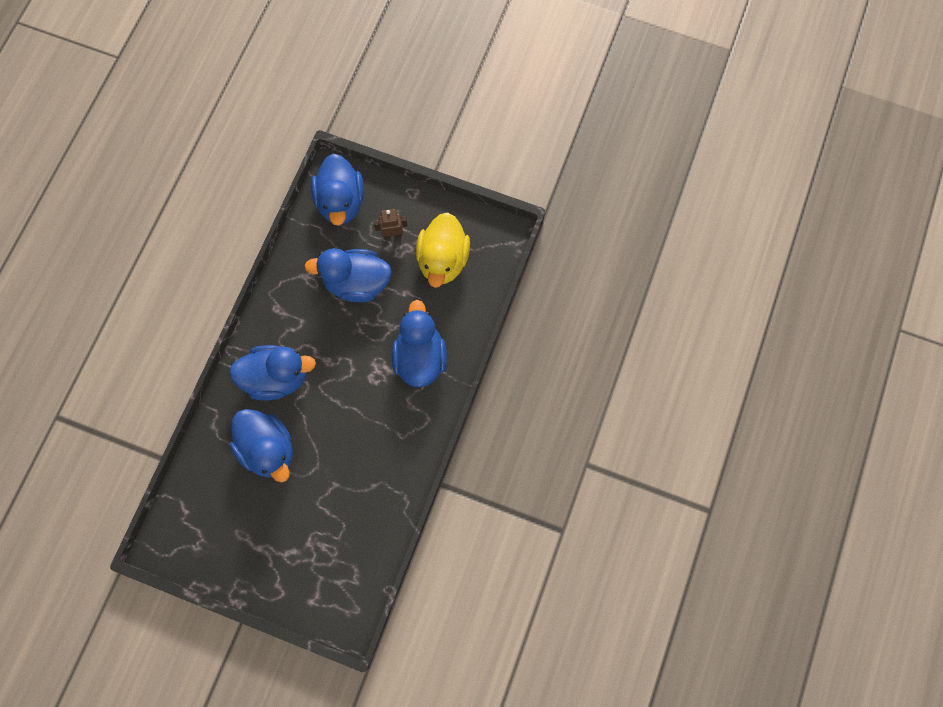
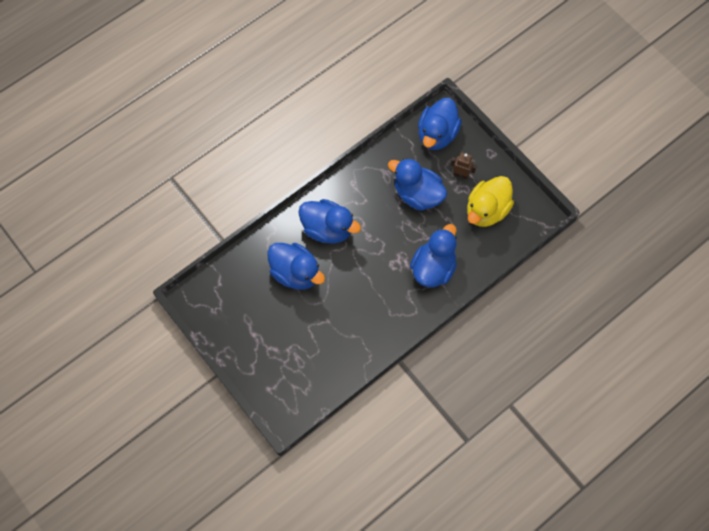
camera: 30 degrees right, 5 degrees down
(268, 449) = (296, 273): blue duck -> blue duck turned 45 degrees counterclockwise

